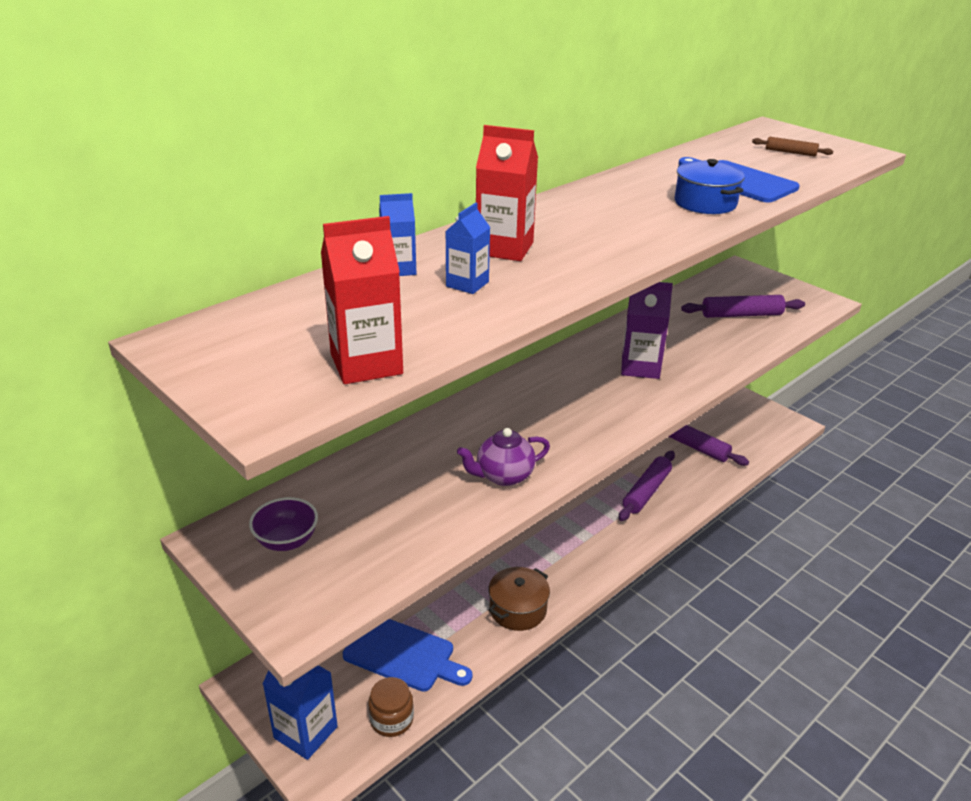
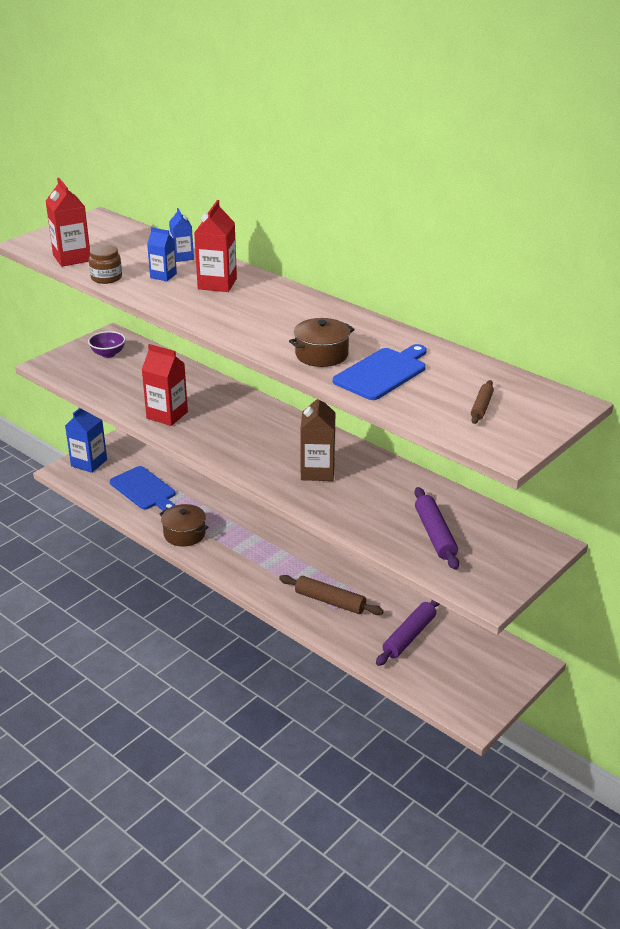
camera: 85 degrees right, 0 degrees up
(391, 719) = (95, 491): brown jar -> brown jar (106, 278)
(403, 654) = (144, 490): blue cutting board -> blue cutting board turned 60 degrees counterclockwise
(503, 476) = (167, 415): purple teapot -> red carton
(640, 367) = (317, 471): purple carton -> brown carton
(646, 491) = (330, 601): purple rolling pin -> brown rolling pin
(705, 203) = (321, 355): blue pot -> brown pot

